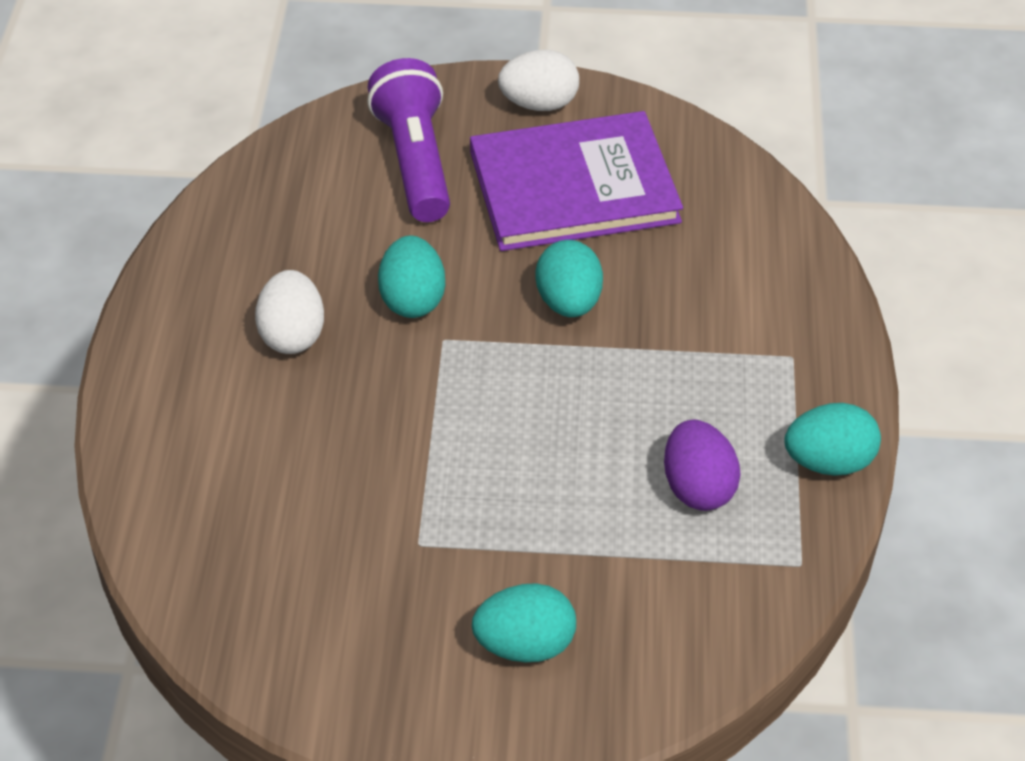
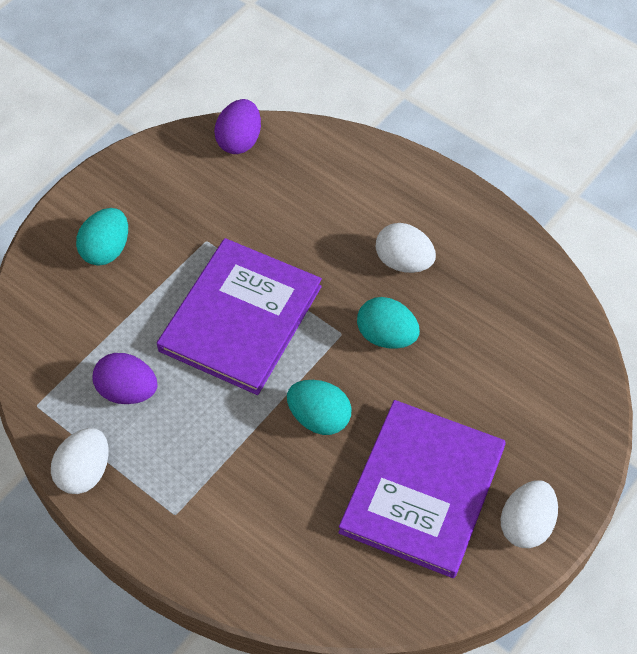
camera: 125 degrees right, 10 degrees up
(216, 609) = (239, 141): none -> purple egg
(415, 161) = (516, 409): purple flashlight -> none
(504, 441) = (240, 318): none -> purple book
(828, 462) = (84, 472): turquoise egg -> white egg

